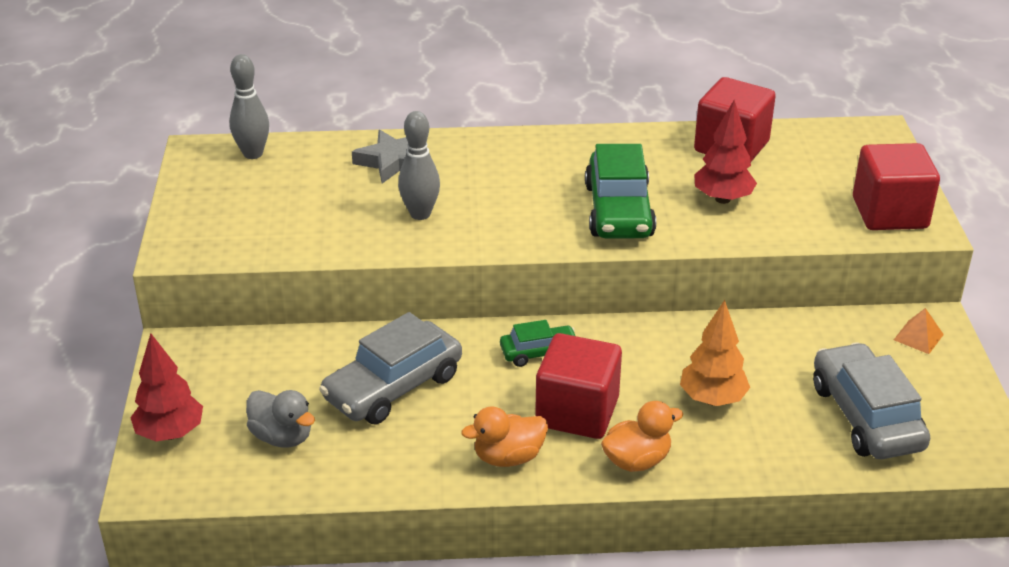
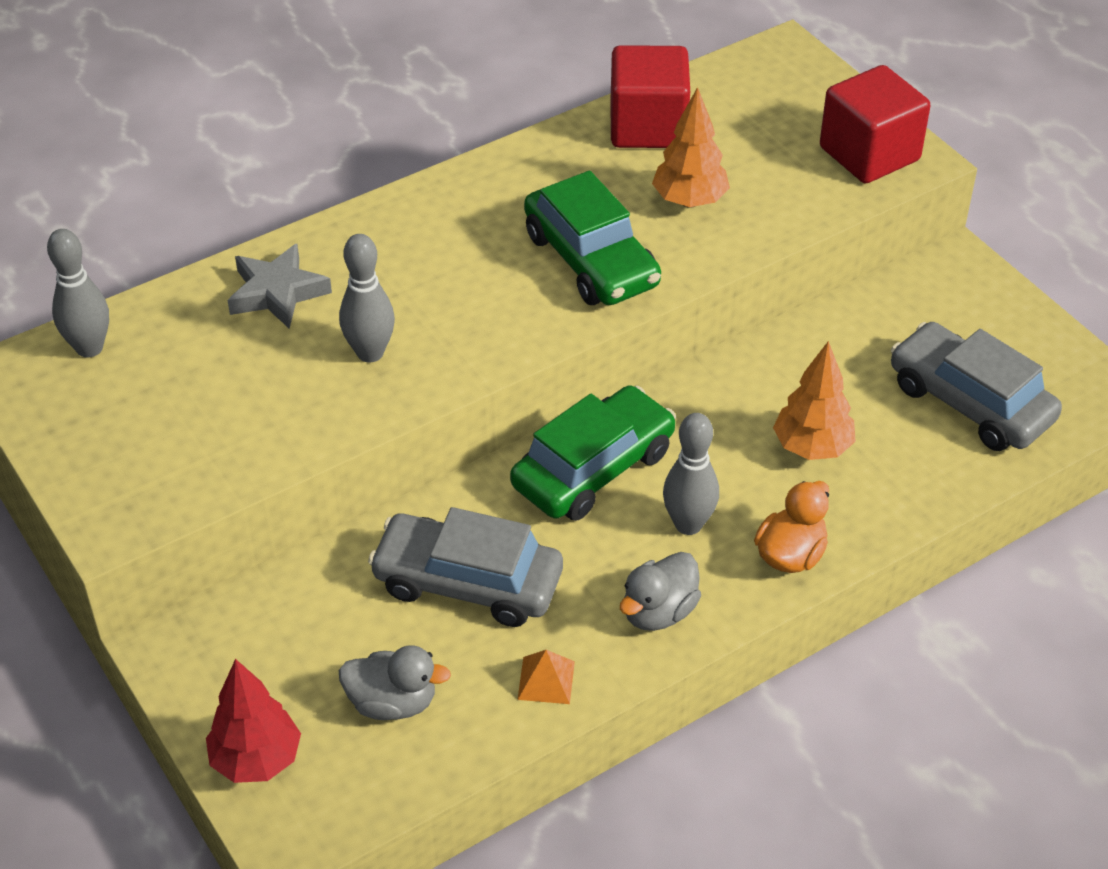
camera: 30 degrees left, 10 degrees up
(393, 387) = (468, 583): grey car -> grey car turned 90 degrees clockwise
(508, 457) = (658, 612): orange duck -> grey duck
(539, 352) = (593, 468): green car -> green car, size x1.84
(577, 412) = (688, 524): red cube -> grey bowling pin
(722, 199) = (689, 201): red tree -> orange tree
(918, 337) = (955, 286): orange pyramid -> orange pyramid (546, 680)

